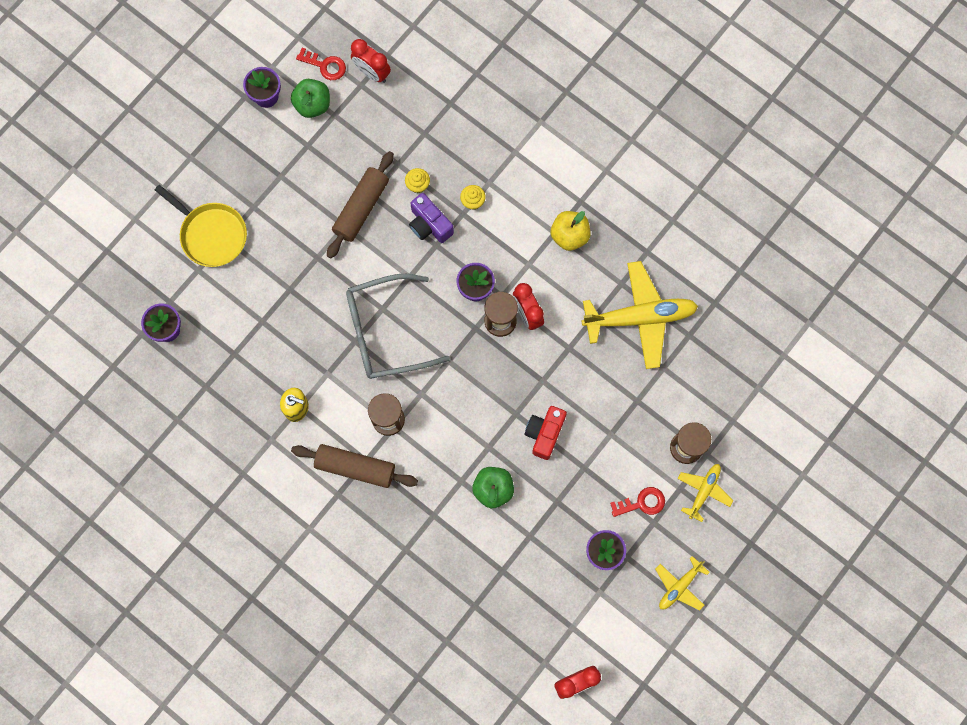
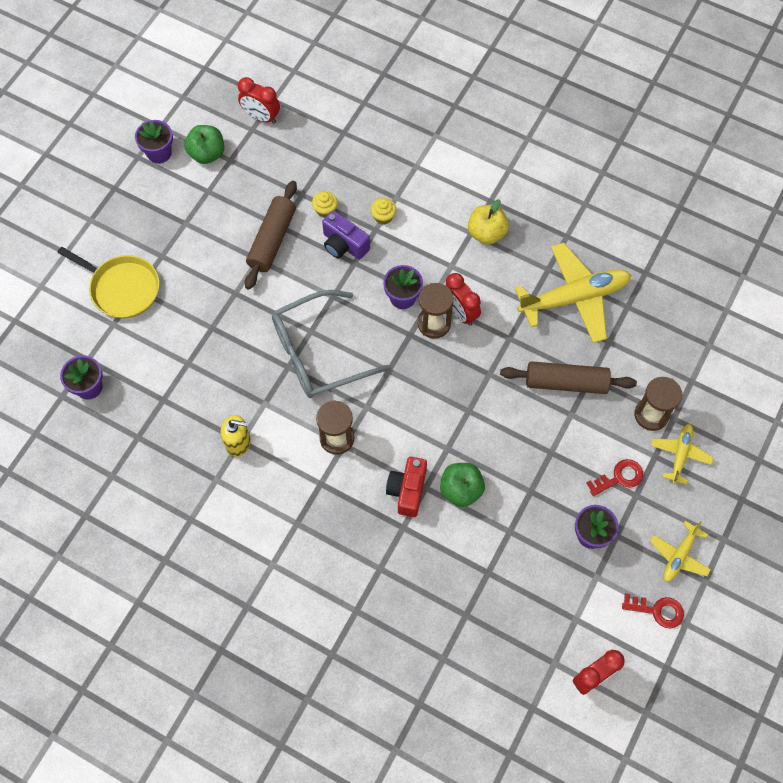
camera: 10 degrees left, 10 degrees down
(325, 65) = (213, 117): red key -> red key (657, 610)
(355, 467) = (311, 492): brown rolling pin -> brown rolling pin (566, 382)
(544, 433) = (502, 425): red camera -> red camera (407, 490)

